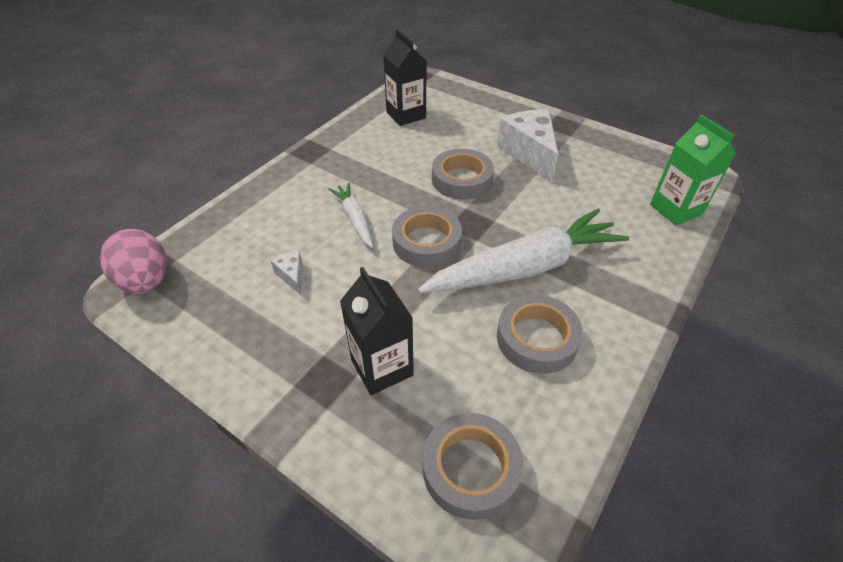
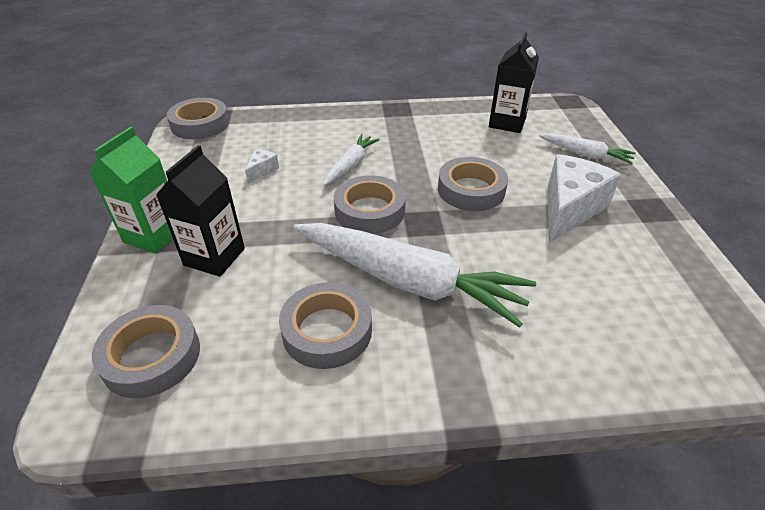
camera: 50 degrees right, 5 degrees down
(146, 281) = (200, 124): pink egg -> grey tape
(484, 110) = (585, 154): none -> white carrot
(675, 209) = (651, 357): green carton -> green carton (154, 235)

